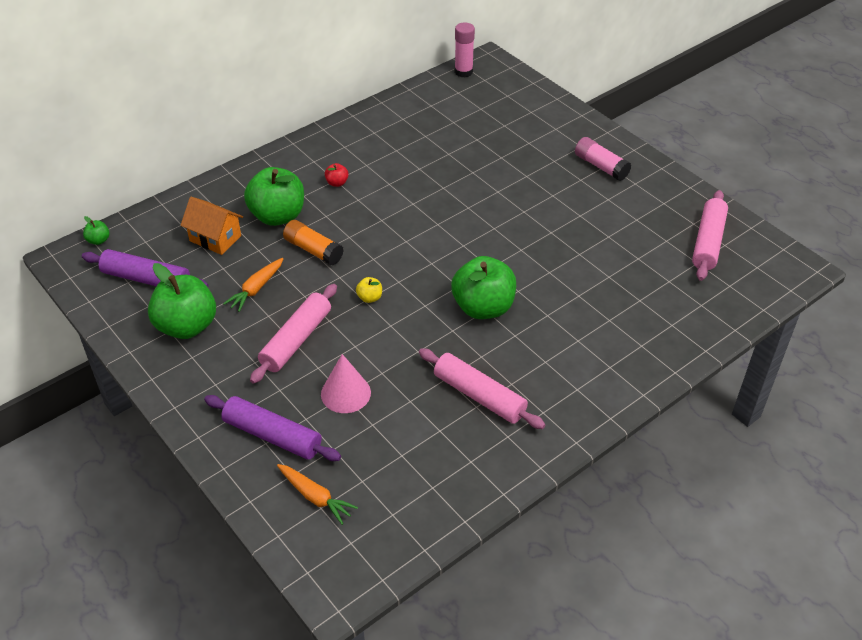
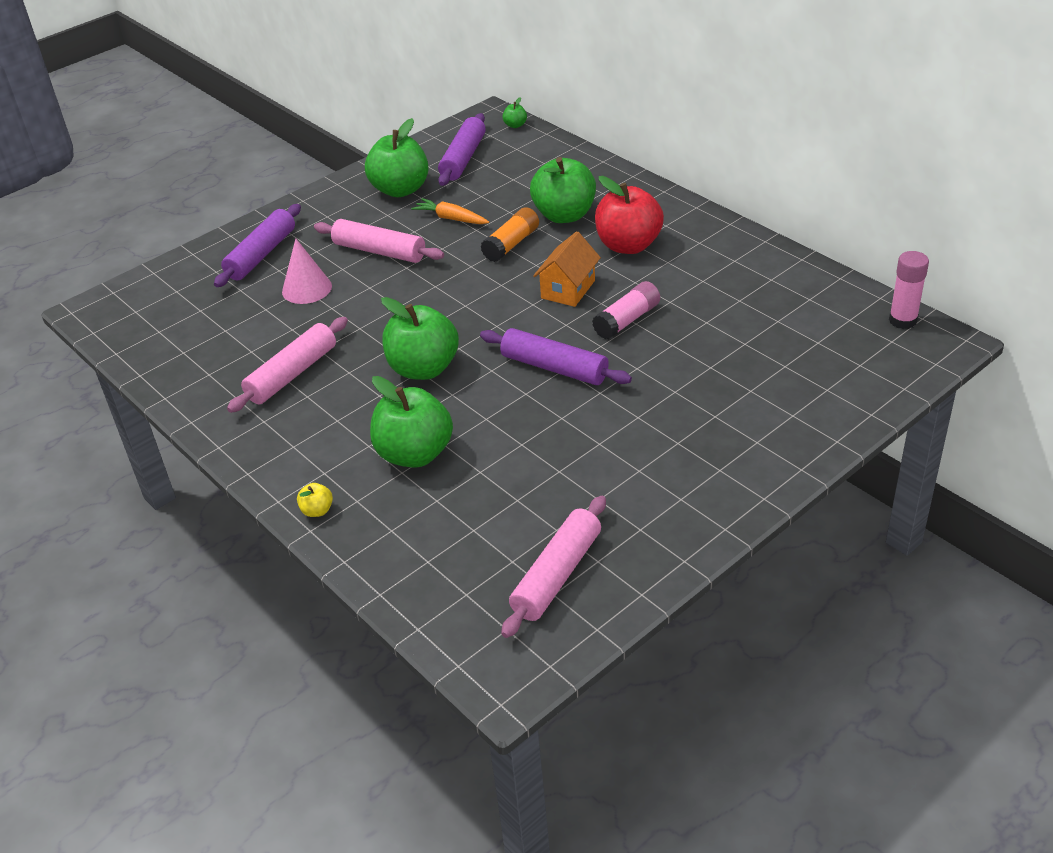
camera: 90 degrees right, 5 degrees down
(215, 238) = (524, 184): orange house -> orange house (568, 289)
(315, 497) = (188, 286): orange carrot -> none
(337, 183) = (628, 245): red apple -> red apple, size x2.41
(369, 298) = (439, 288): yellow apple -> yellow apple (317, 510)
(492, 232) = (554, 367): none -> purple rolling pin
(589, 312) = (414, 454): none -> green apple
(601, 166) = (712, 462): pink glue stick -> pink glue stick (627, 320)
(708, 242) = (557, 575): pink rolling pin -> pink rolling pin turned 75 degrees counterclockwise

